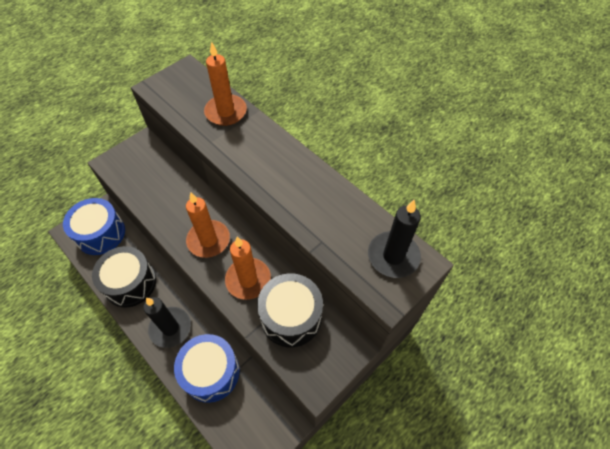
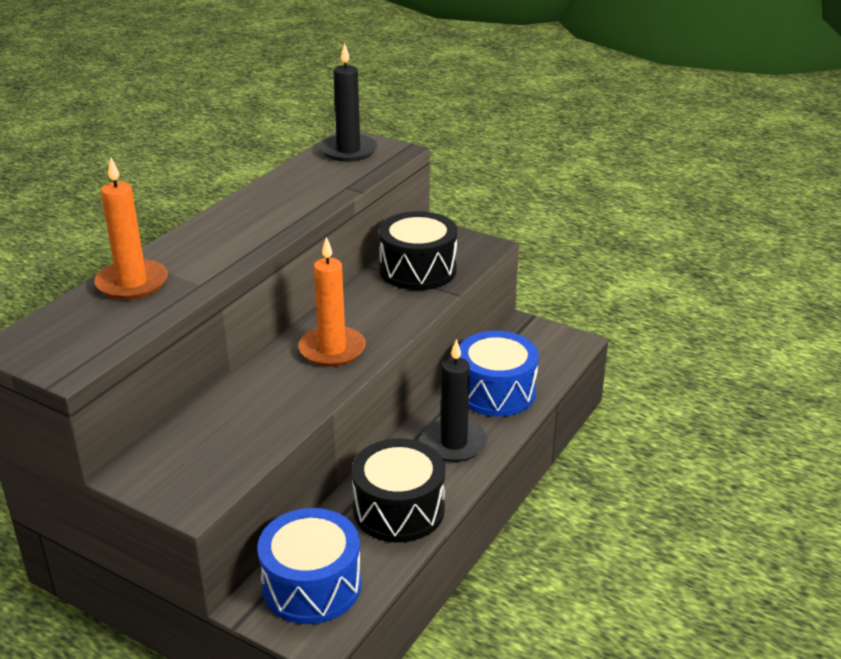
camera: 105 degrees left, 25 degrees down
(248, 280) = (382, 306): orange candle -> none

